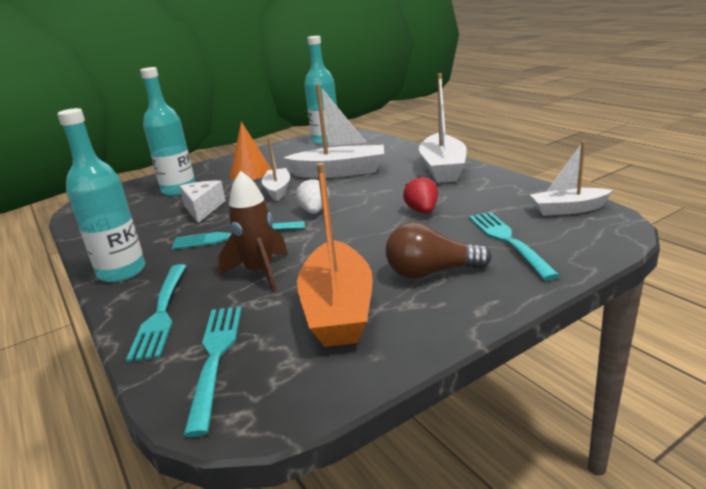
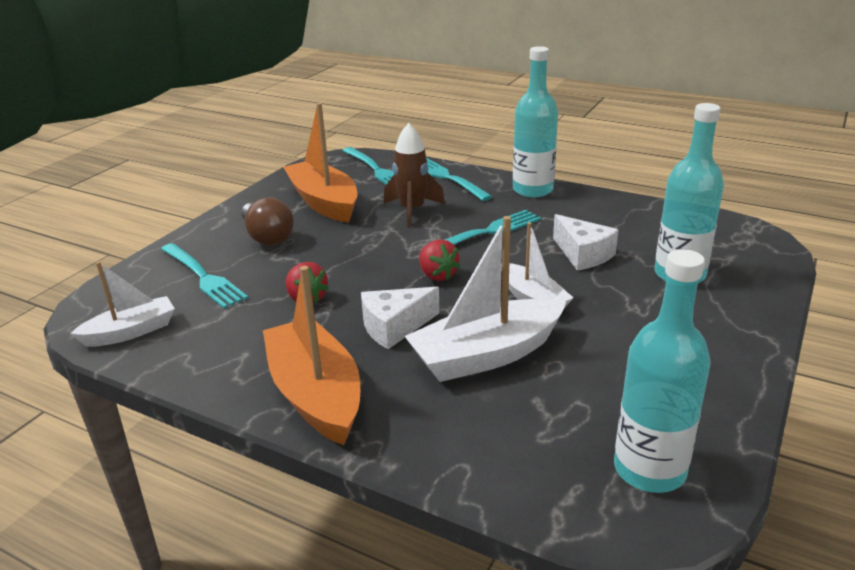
camera: 150 degrees right, 5 degrees up
(250, 173) = (637, 327): orange cone -> none
(314, 211) = (437, 275): white strawberry -> red strawberry
(375, 188) = (394, 327): none -> white cheese
(431, 272) = (267, 236): brown light bulb -> brown light bulb turned 90 degrees clockwise
(443, 169) = (315, 394): white boat -> orange boat

